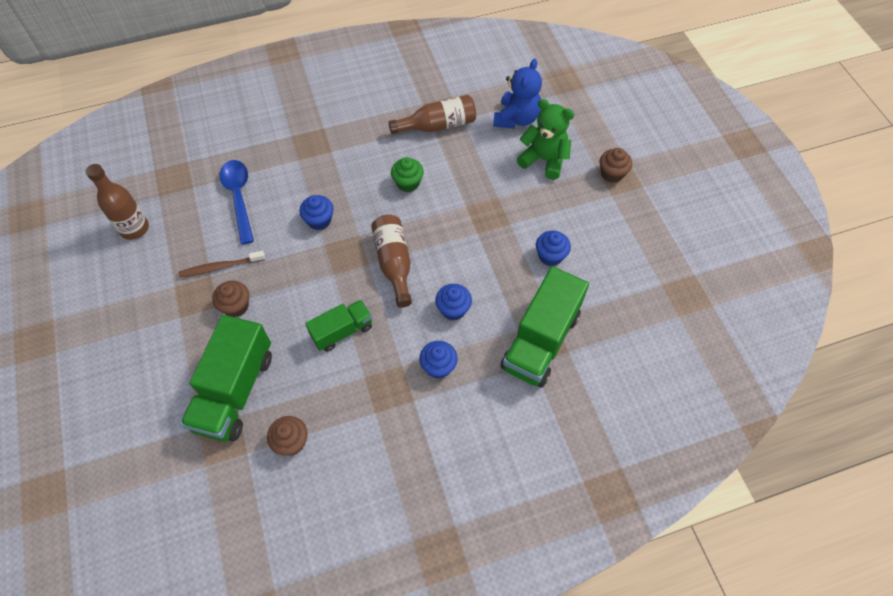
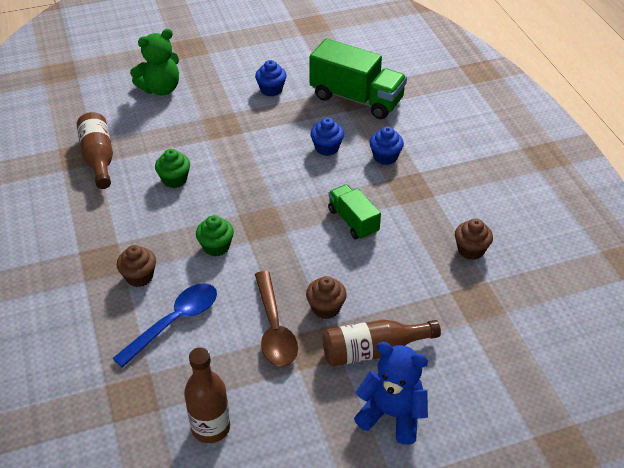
camera: 90 degrees left, 15 degrees down
(220, 267) = (274, 328): brown toothbrush -> brown spoon
(235, 391) = (425, 297): green truck -> none
(239, 198) = (174, 322): blue spoon -> blue spoon turned 150 degrees clockwise
(319, 220) = (216, 247): blue cupcake -> green cupcake
(394, 263) = (275, 187): brown bottle -> brown bottle (373, 350)
(516, 119) = (103, 104): blue teddy bear -> blue teddy bear (392, 414)
(544, 160) = (161, 89): green teddy bear -> green teddy bear turned 150 degrees counterclockwise
(612, 174) = (184, 51): brown cupcake -> brown cupcake (139, 276)

